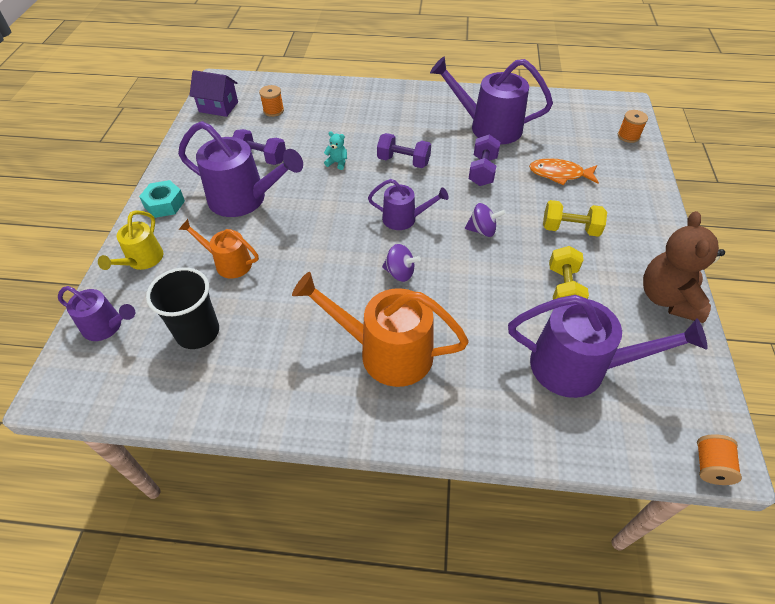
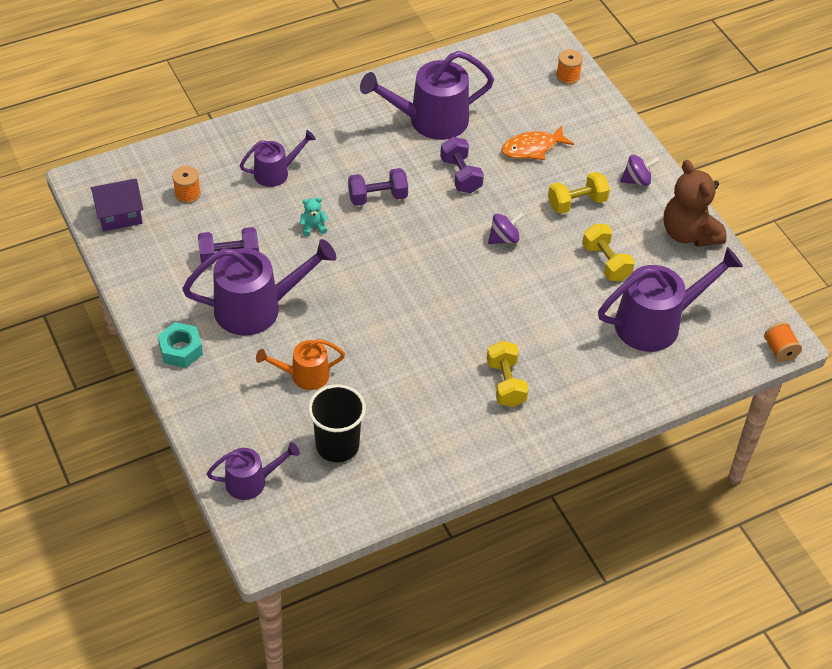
camera: 35 degrees left, 0 degrees up
(142, 260) = (219, 412): yellow watering can -> none
(386, 352) = (505, 383): orange watering can -> yellow dumbbell
(400, 273) = (464, 312): purple spinning top -> purple spinning top (637, 180)
(404, 219) = (427, 258): purple watering can -> purple watering can (276, 172)

